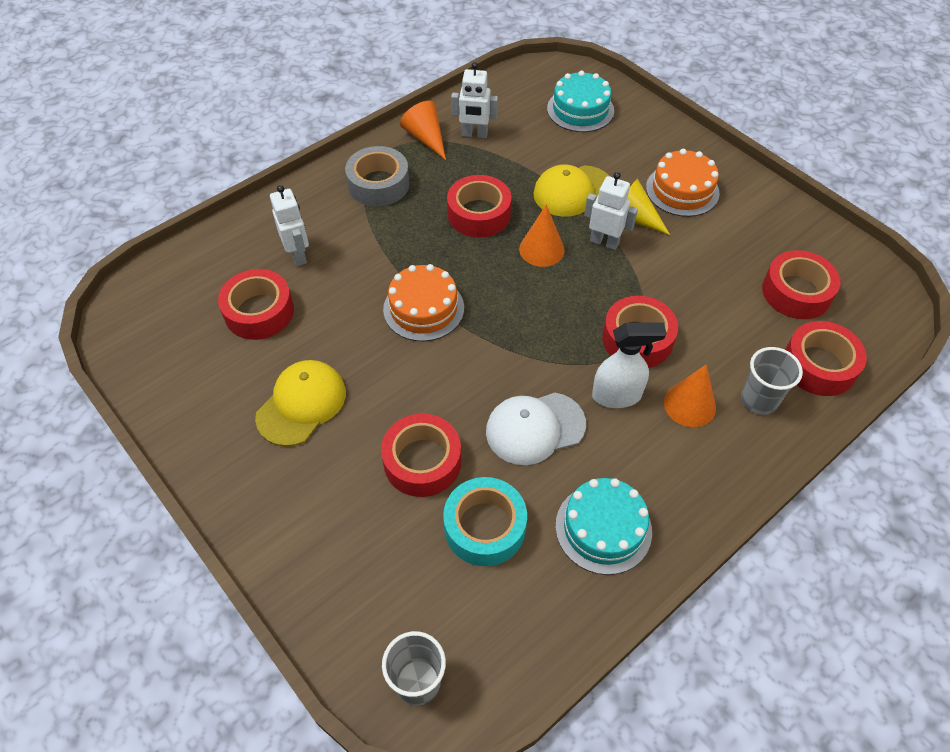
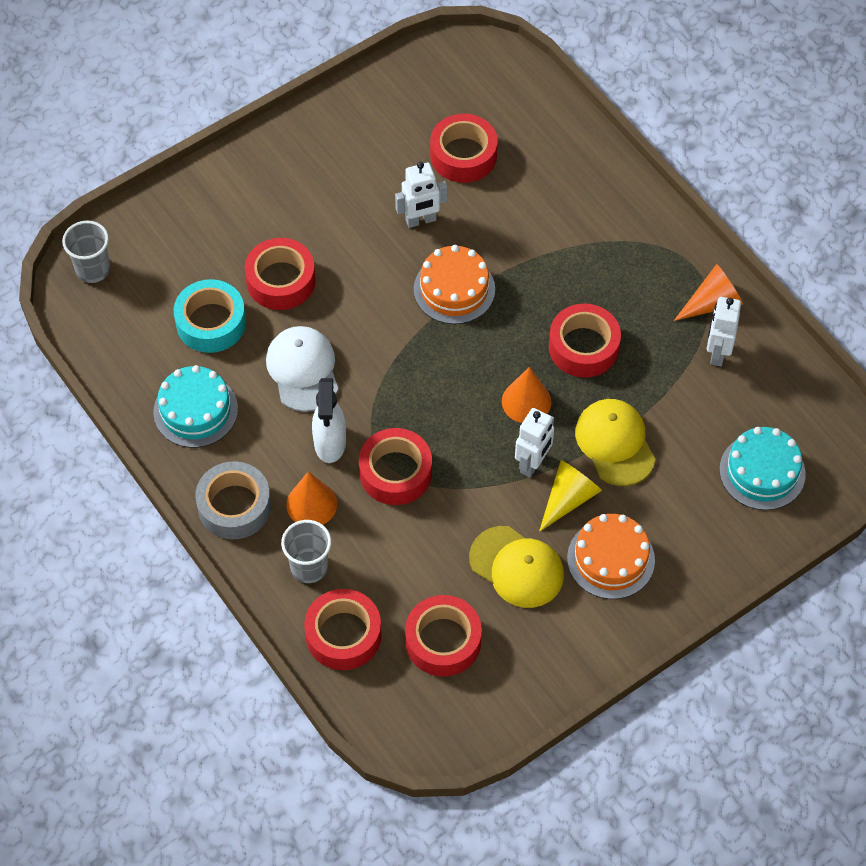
camera: 95 degrees right, 5 degrees up
(298, 255) = (535, 184): white robot -> white robot (421, 220)
(301, 404) = (352, 191): yellow cap -> yellow cap (517, 567)
(378, 184) = (636, 255): grey tape -> grey tape (234, 506)

